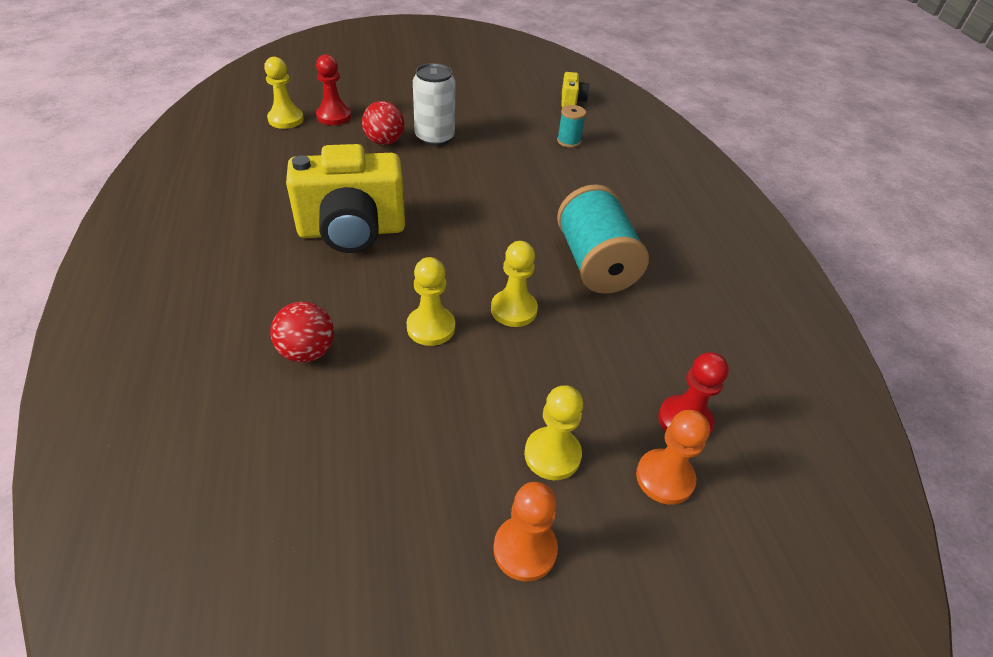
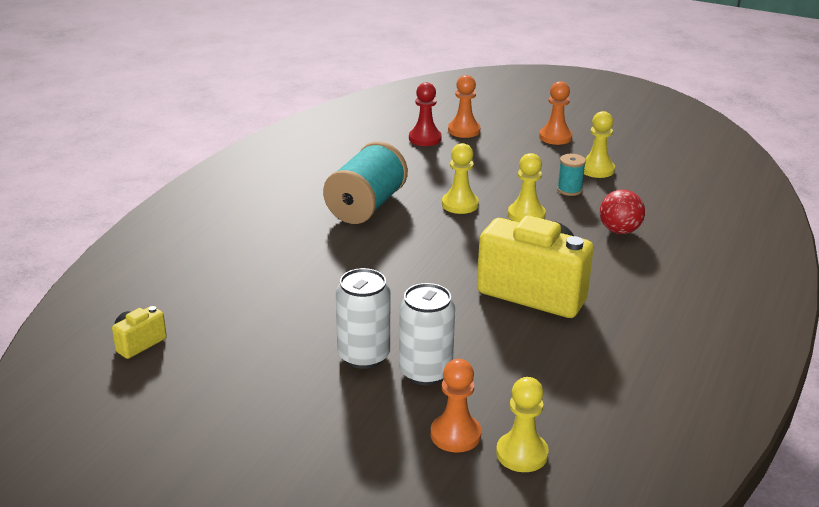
camera: 140 degrees left, 15 degrees down
(334, 116) = (455, 435): red pawn -> orange pawn
(384, 142) = (425, 372): red ball -> white can
(552, 455) = (510, 152): yellow pawn -> yellow pawn (597, 169)
(568, 141) = (228, 298): turquoise spool -> turquoise spool (569, 190)

